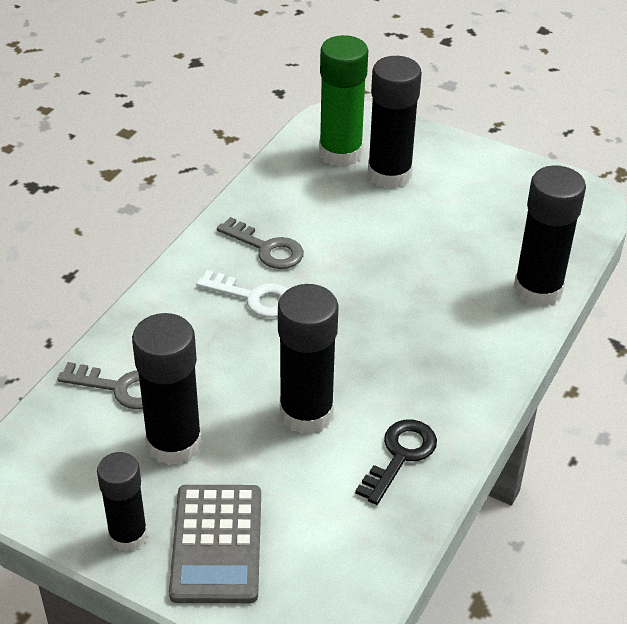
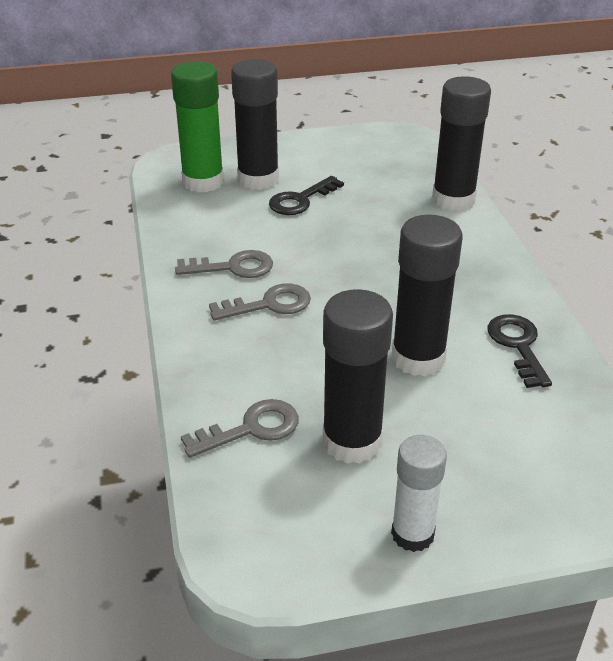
camera: 40 degrees left, 5 degrees down
(128, 535) = (412, 534): black glue stick -> white glue stick
(216, 544) = (486, 490): grey calculator -> none
(254, 297) = (269, 304): white key -> grey key
(399, 215) = (300, 200): none -> black key

